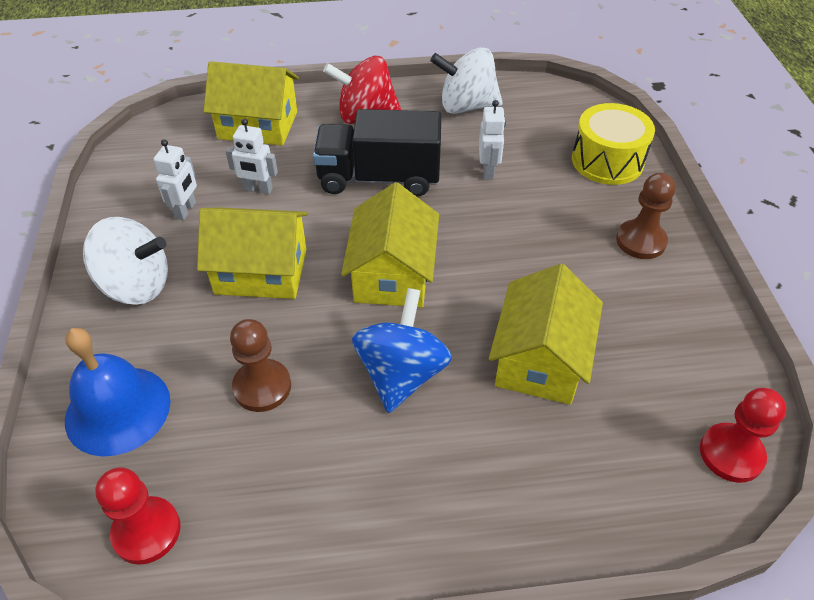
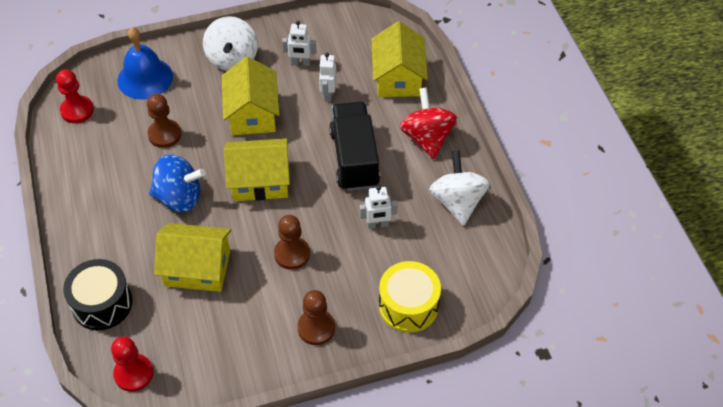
camera: 80 degrees right, 5 degrees up
(524, 252) = (292, 254): none -> brown pawn
(602, 497) = (102, 303): none -> black drum

